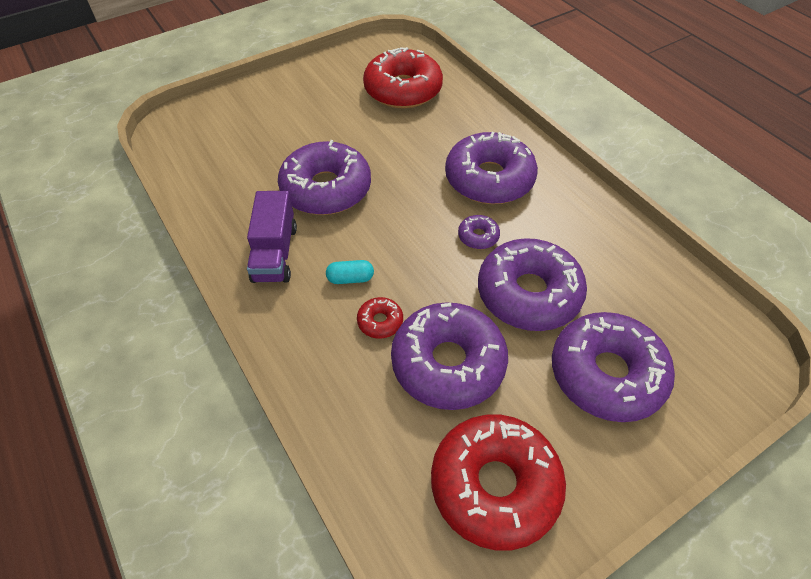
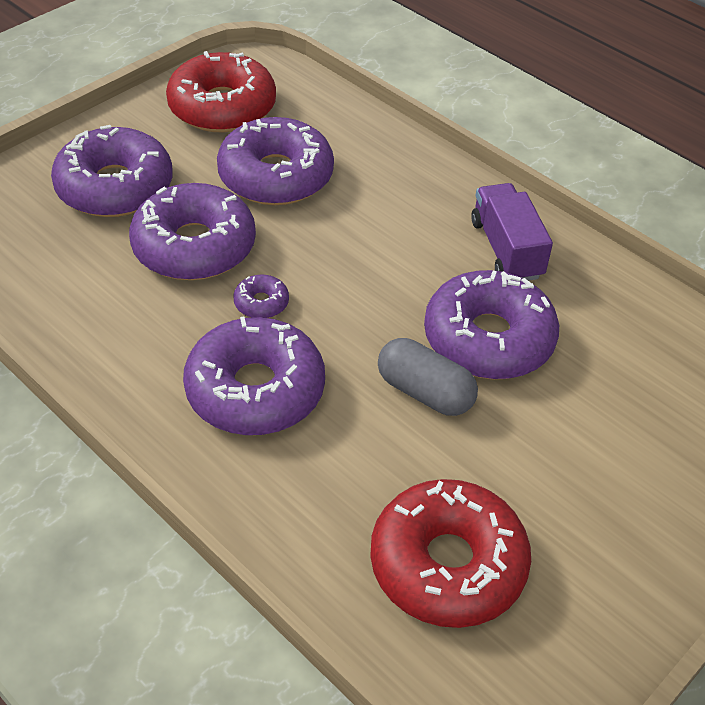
camera: 165 degrees right, 5 degrees down
(350, 278) = (404, 235): turquoise capsule -> none
(380, 322) = (355, 200): red donut -> none
(382, 164) = (425, 392): none -> grey capsule

